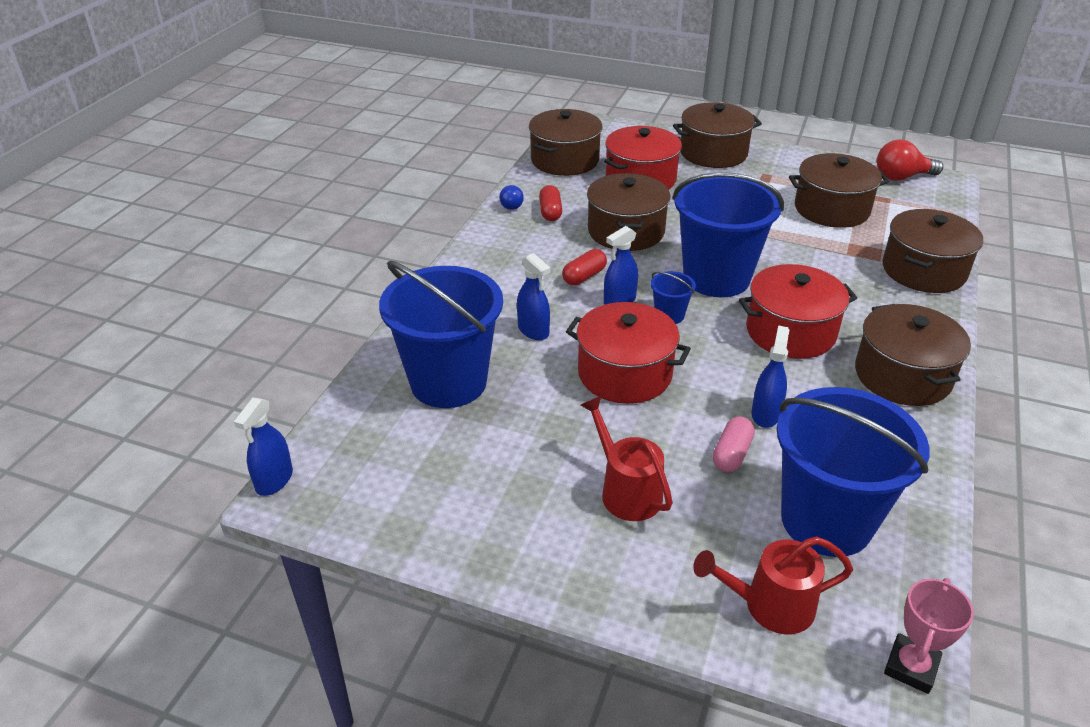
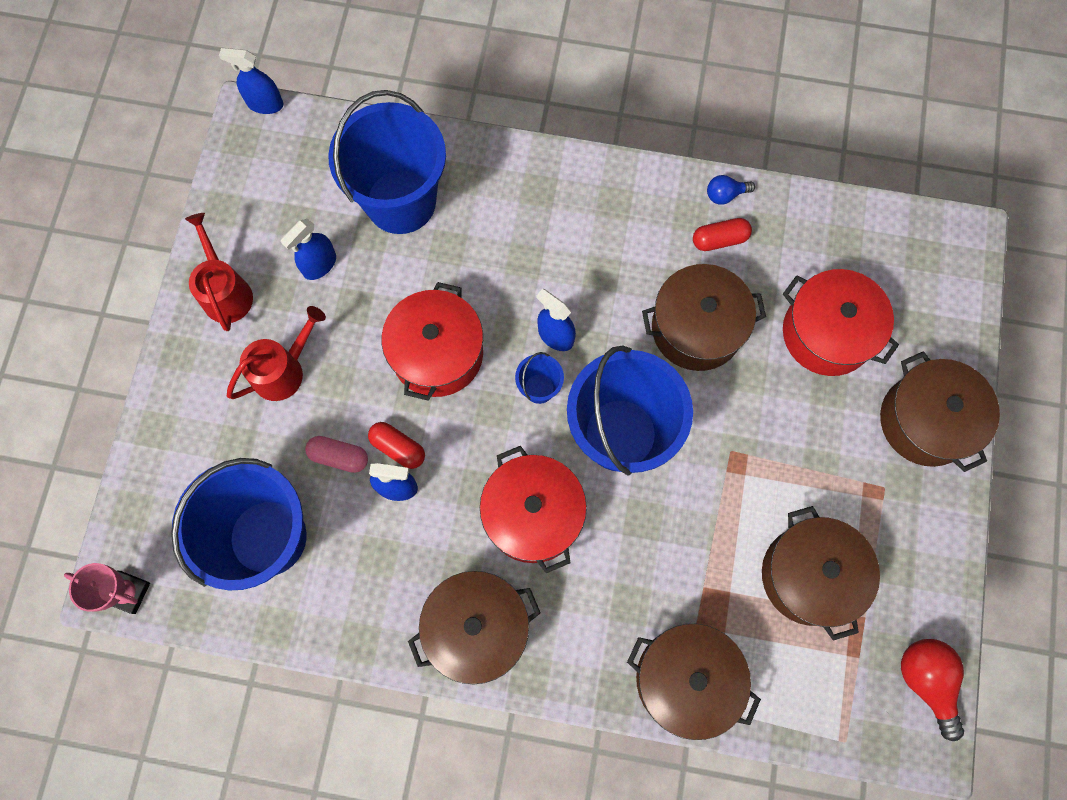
camera: 80 degrees right, 35 degrees up
(533, 330) = (490, 260): blue spray bottle -> blue spray bottle (319, 265)
(565, 160) = (851, 236): brown pot -> none
(584, 276) = (594, 295): red capsule -> red capsule (398, 448)
(769, 606) = (175, 488): red watering can -> red watering can (226, 291)

